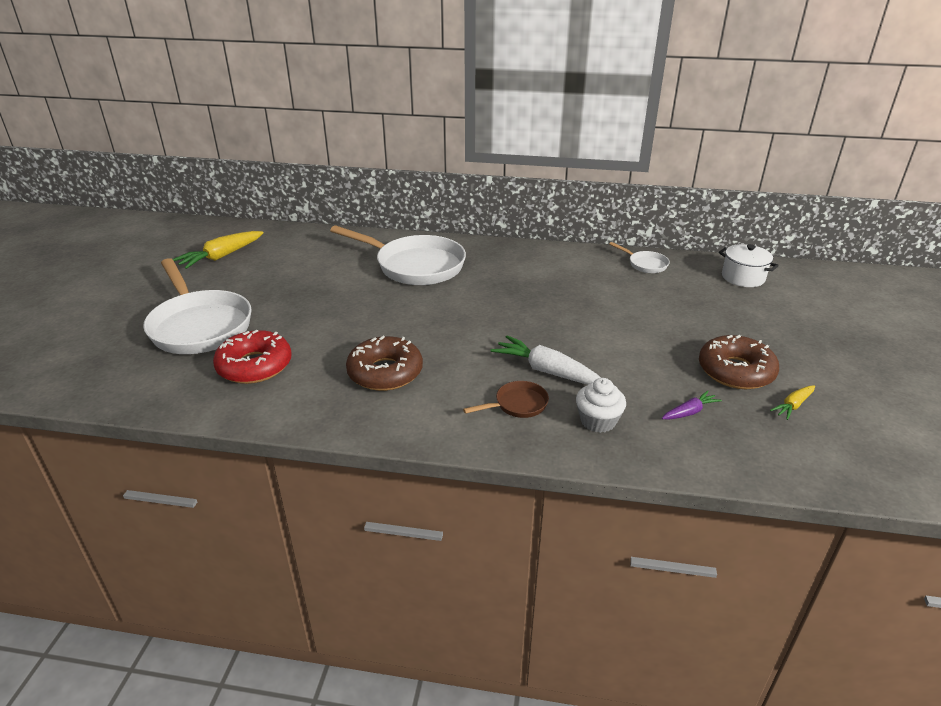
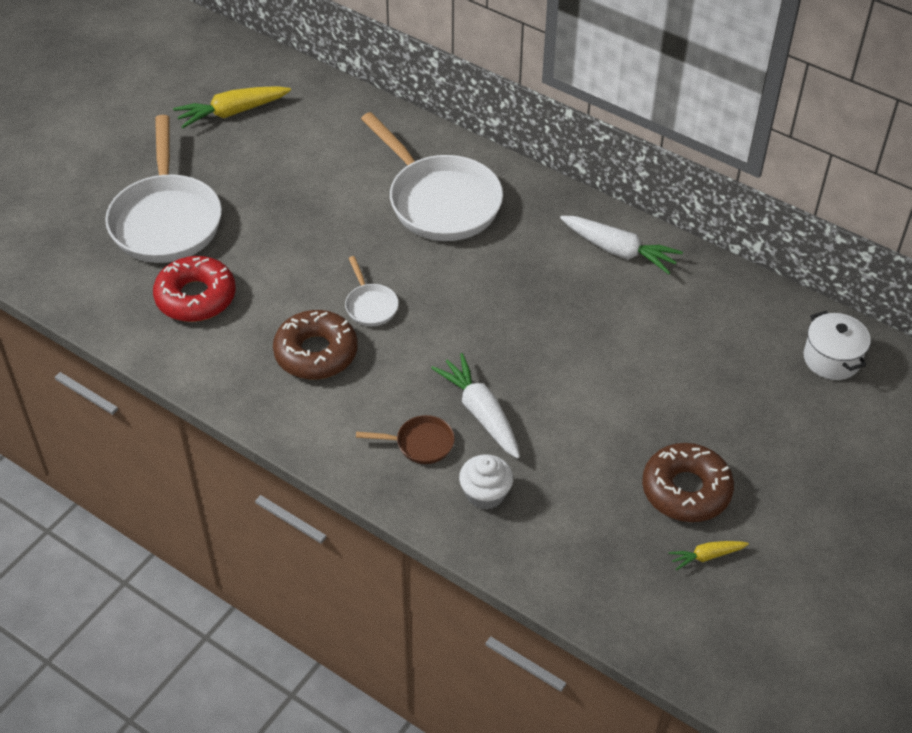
camera: 25 degrees right, 15 degrees up
(559, 261) = (618, 251): none -> white carrot
(645, 264) = (724, 293): white pan -> white pan (370, 306)
(689, 412) = (588, 520): purple carrot -> none

